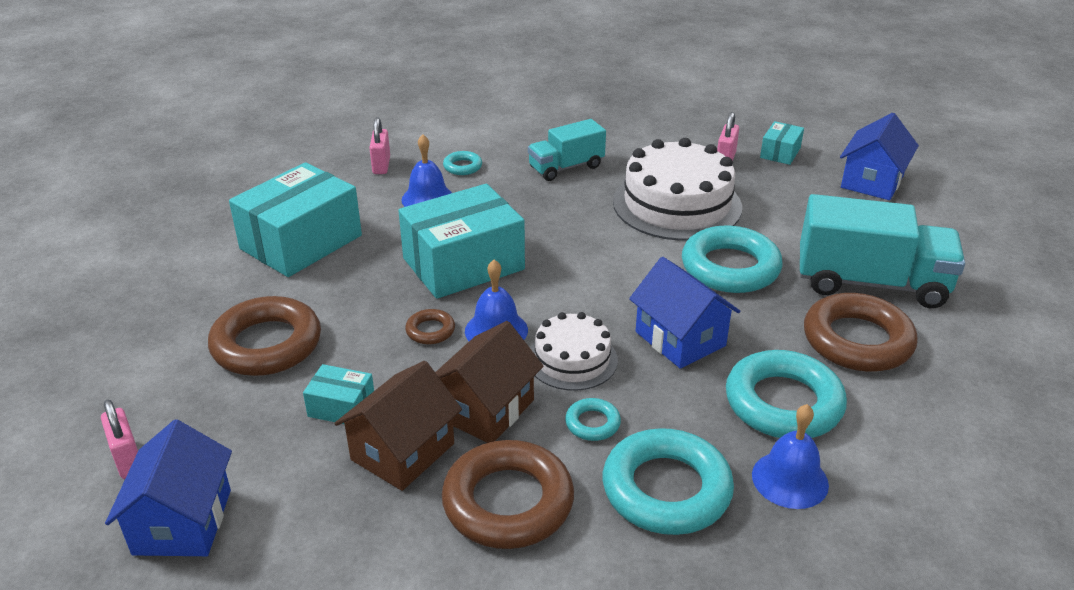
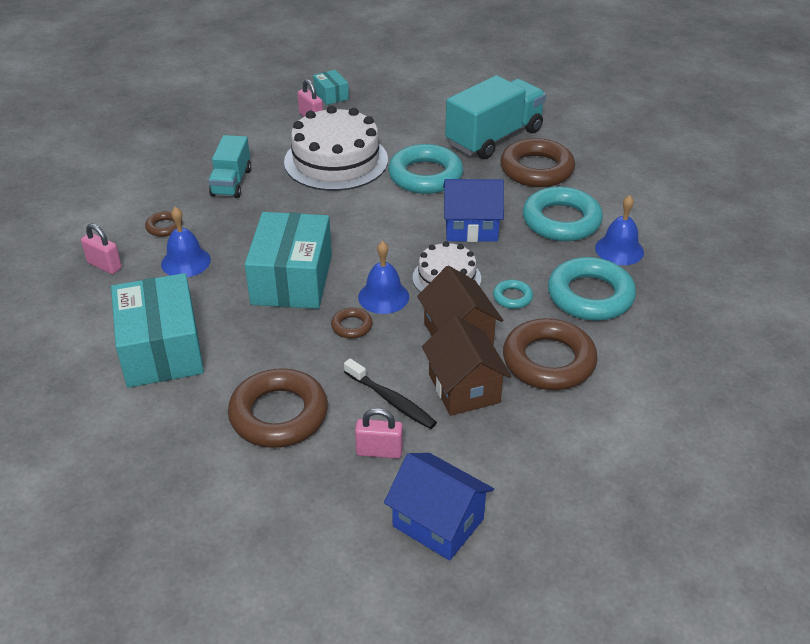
camera: 55 degrees left, 5 degrees up
(128, 459) = (342, 536): pink padlock -> pink padlock (379, 451)
(341, 407) = (391, 400): turquoise box -> black toothbrush
(462, 167) = (164, 227): turquoise ring -> brown ring
(872, 181) = (403, 83): blue house -> none

